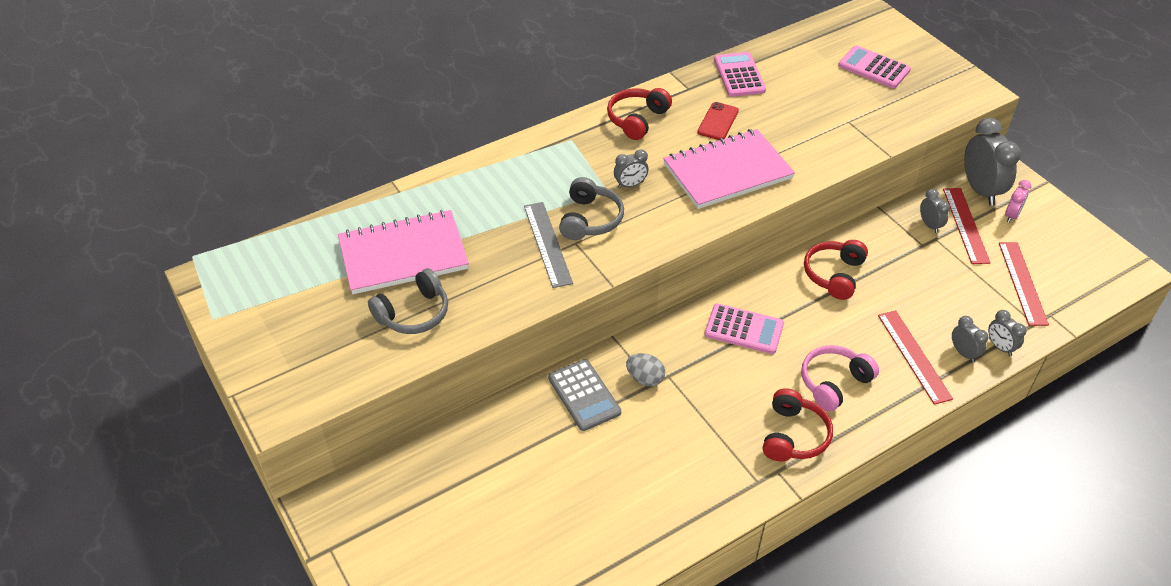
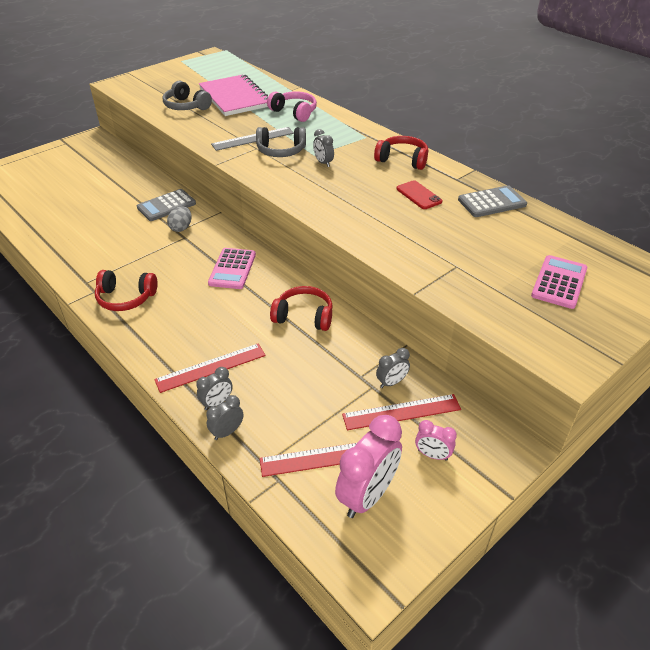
camera: 80 degrees right, 5 degrees down
(718, 121) = (418, 195): red phone -> red phone turned 45 degrees clockwise
(727, 171) = (354, 203): pink notebook -> none
(739, 75) = (492, 202): pink calculator -> grey calculator
(834, 383) = (178, 318): pink headphones -> pink headphones (294, 112)
(980, 190) = (466, 428): grey clock -> none
(1058, 261) = (367, 495): none -> pink clock

